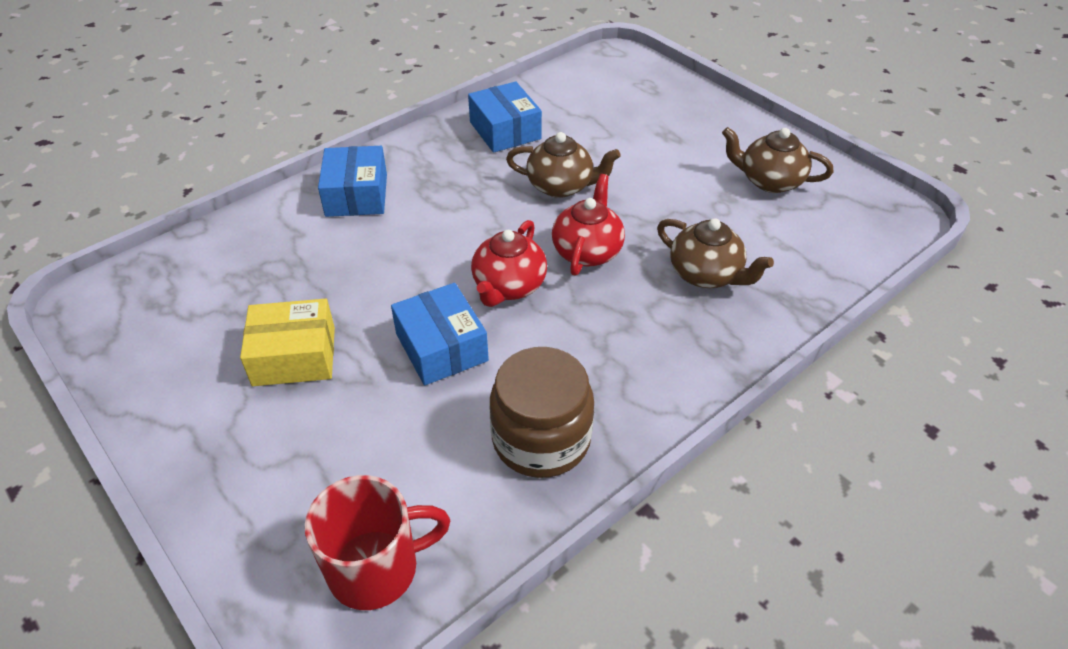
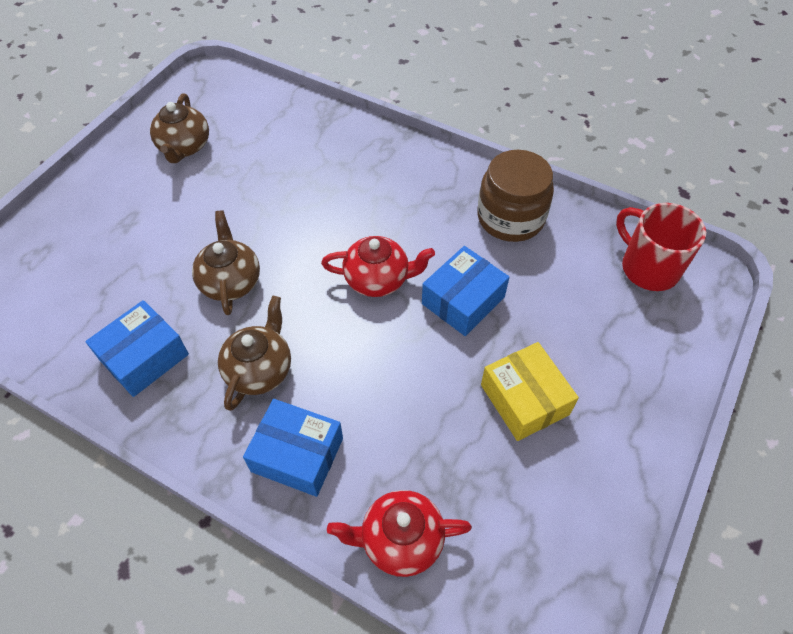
camera: 110 degrees left, 10 degrees up
(356, 195) = (297, 454): blue box -> blue box turned 45 degrees clockwise
(587, 251) = (315, 240): red teapot -> red teapot (400, 540)
(706, 274) = (315, 166): brown teapot -> brown teapot (260, 370)

